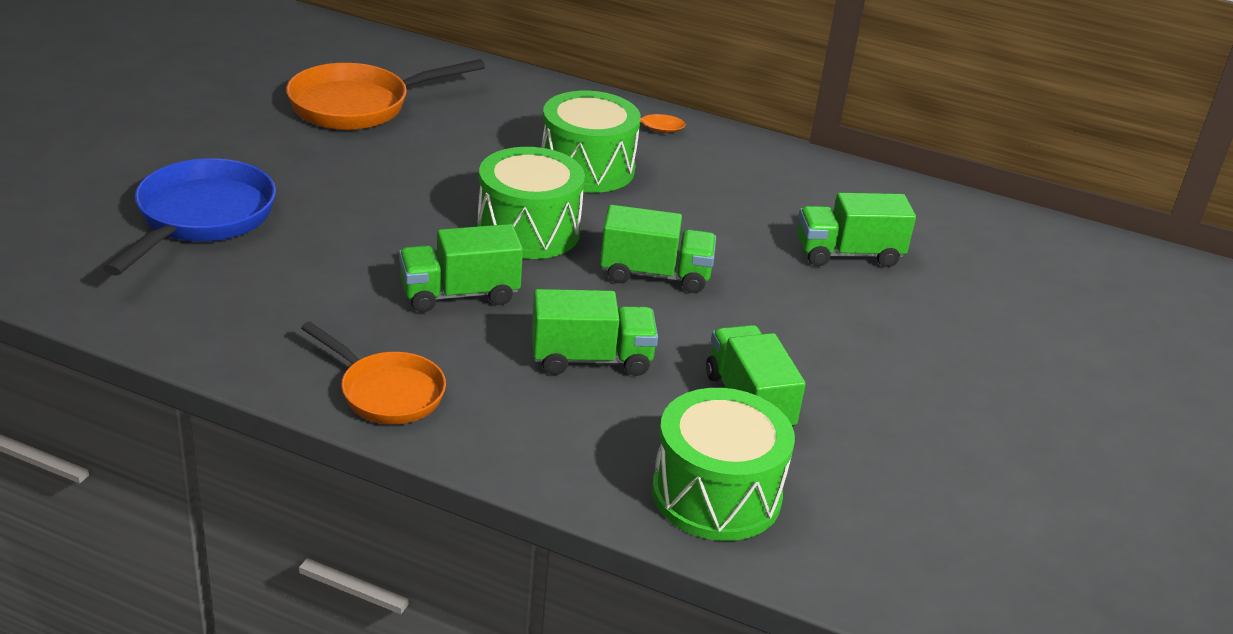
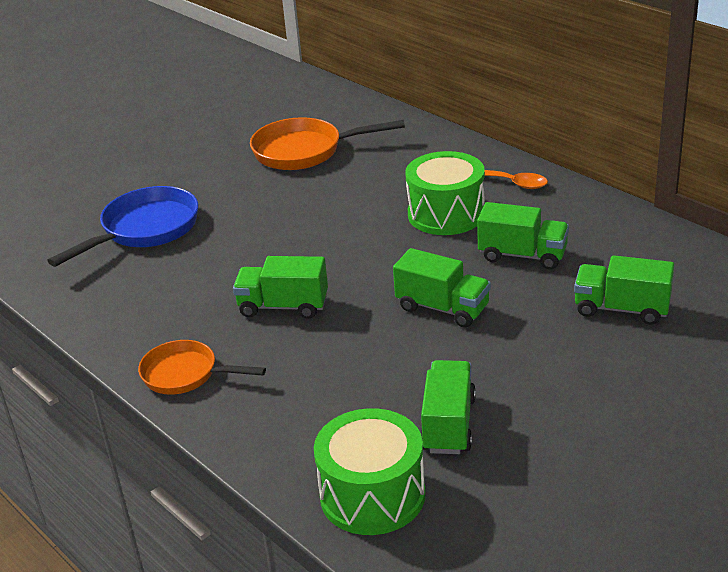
camera: 30 degrees right, 0 degrees up
(386, 392) = (185, 374): orange pan -> orange pan turned 135 degrees clockwise
(528, 230) = (367, 261): green drum -> none
(591, 359) = (347, 370): green truck -> green truck (522, 255)

